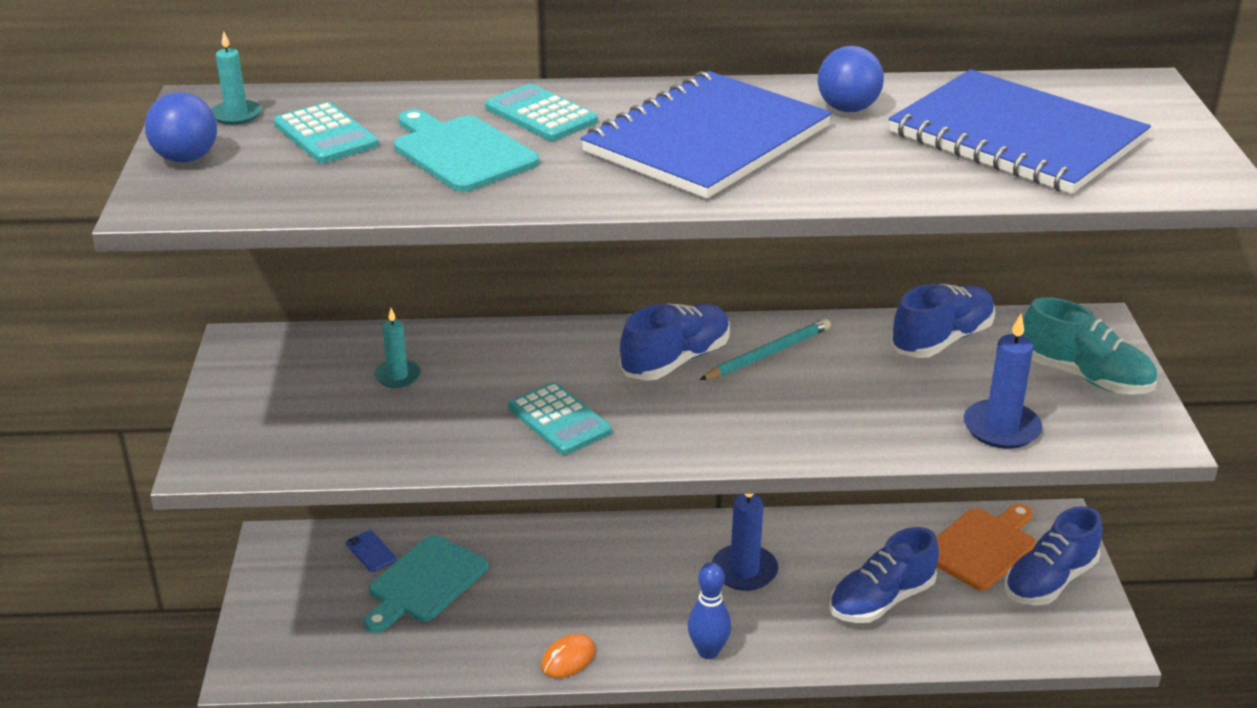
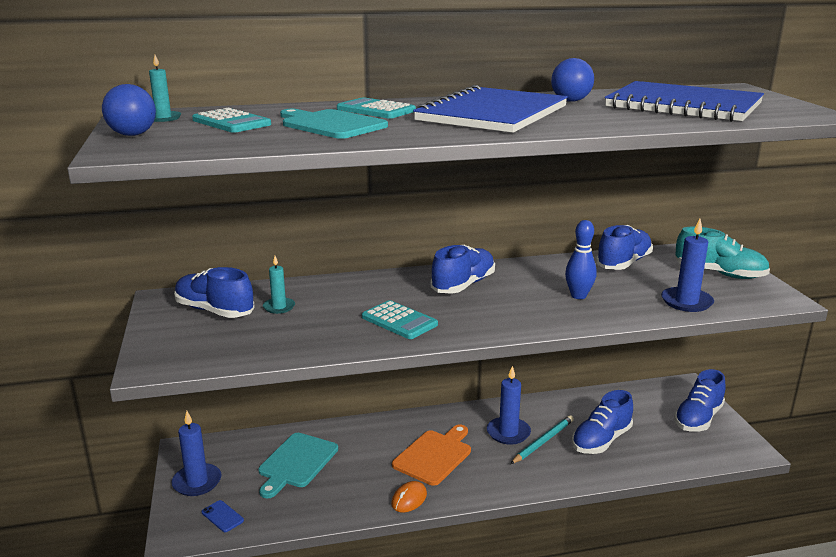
camera: 10 degrees left, 10 degrees down
(283, 596) = (197, 482): none -> blue candle
(307, 374) = (214, 311): none -> blue shoe
(371, 551) = (254, 448): blue phone -> blue phone (222, 516)
(708, 651) = (502, 483): blue bowling pin -> blue bowling pin (578, 296)
(767, 354) = (520, 277): turquoise pencil -> turquoise pencil (543, 441)
(982, 546) = (649, 404): orange cutting board -> orange cutting board (434, 455)

